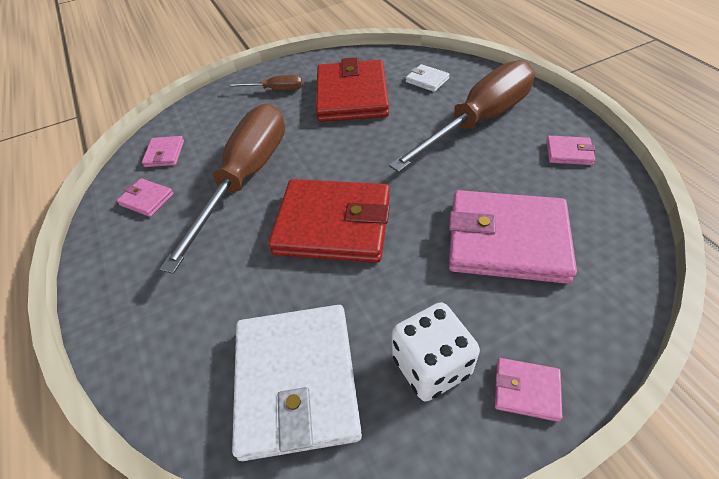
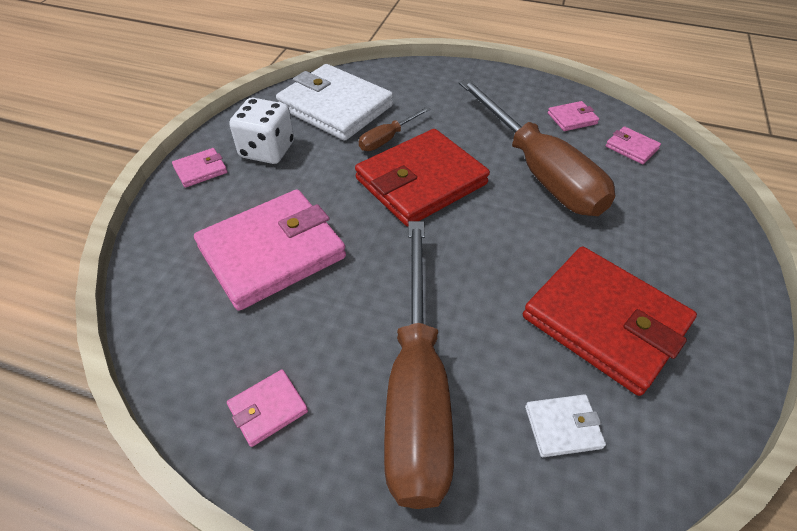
camera: 130 degrees right, 0 degrees up
(275, 90) = (689, 268): brown screwdriver -> brown screwdriver (387, 139)

